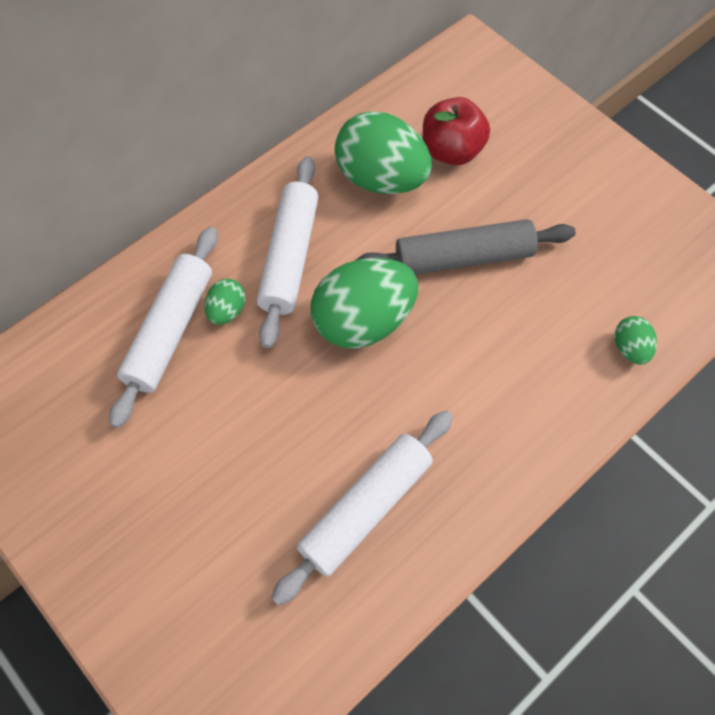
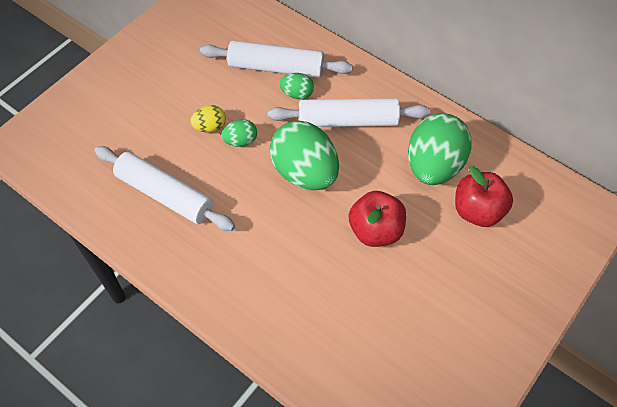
camera: 80 degrees right, 5 degrees down
(257, 434) = (210, 127): none -> yellow egg
(463, 257) = (375, 231): grey rolling pin -> red apple
(630, 348) = (318, 361): green egg -> green egg (240, 141)

